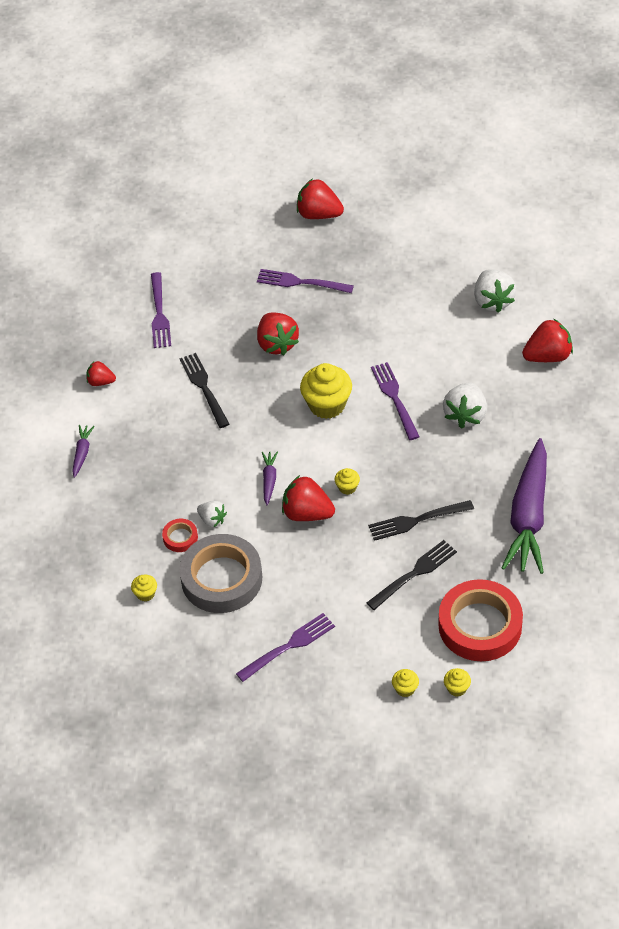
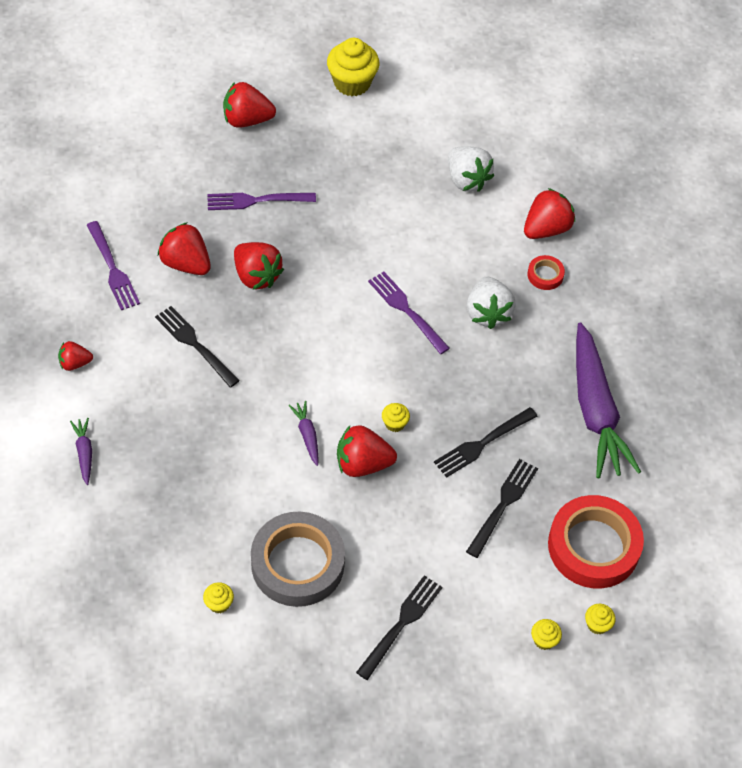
camera: 25 degrees left, 5 degrees up
(180, 537) = (233, 526): red tape -> red tape (545, 275)
(212, 520) = (261, 496): white strawberry -> none
(221, 321) = (186, 263): none -> red strawberry
(289, 646) = (401, 623): purple fork -> black fork
(327, 405) = (337, 334): yellow cupcake -> yellow cupcake (352, 83)

